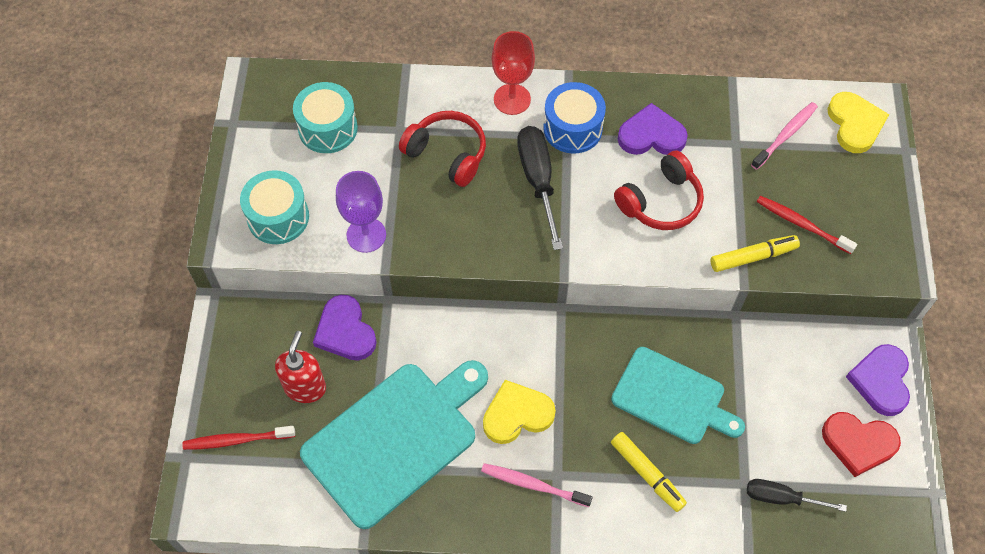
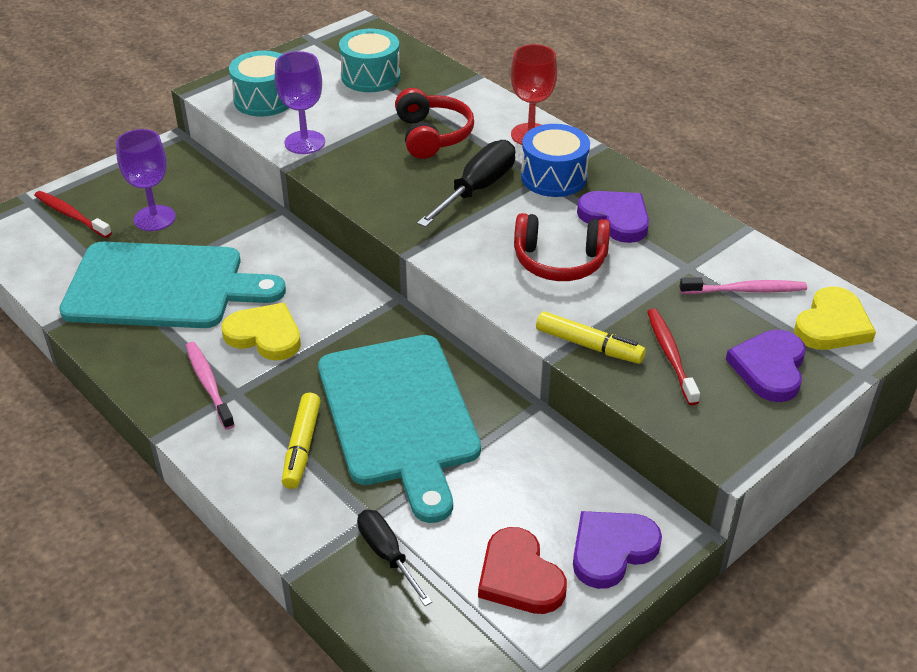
camera: 45 degrees right, 20 degrees down
(305, 387) = (154, 218): red soap dispenser -> purple goblet
(345, 331) = (227, 207): purple heart -> purple heart (769, 368)
(672, 397) = (400, 415): turquoise cutting board -> turquoise cutting board, size x1.51

